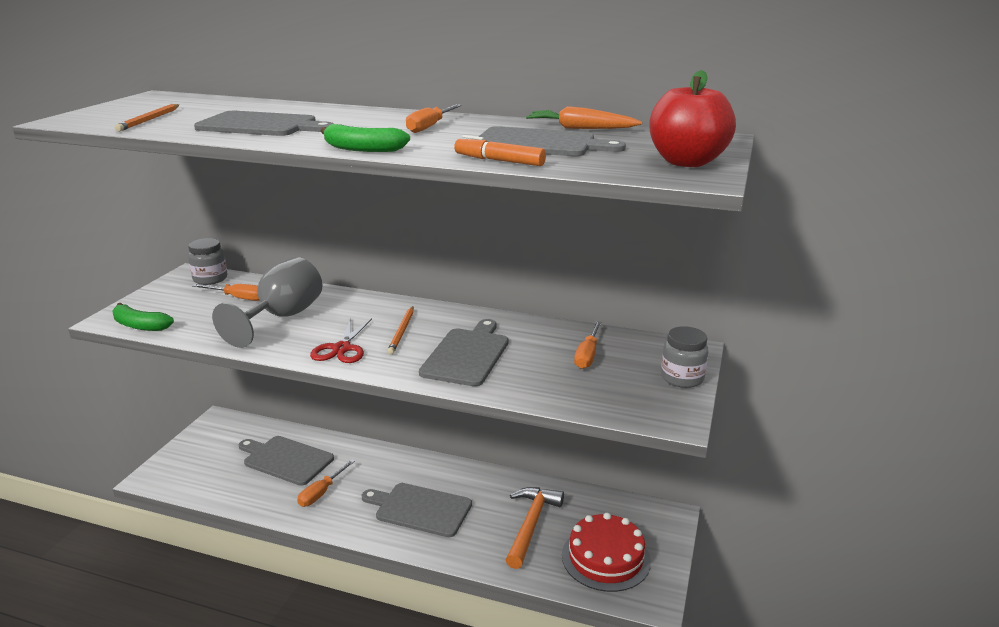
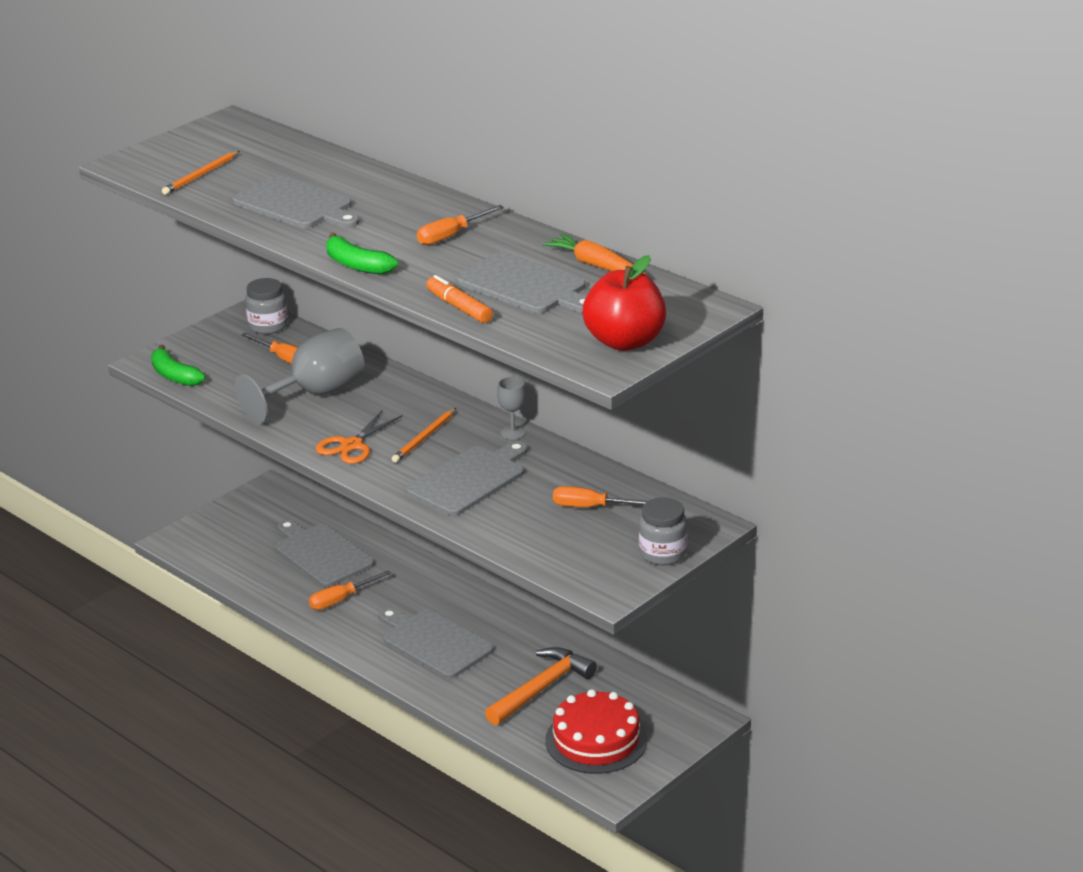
camera: 25 degrees right, 5 degrees up
(341, 349) = (351, 445): red scissors -> orange scissors
(472, 315) = (513, 433): none -> grey goblet
(587, 355) = (591, 507): orange screwdriver -> orange screwdriver turned 60 degrees clockwise

